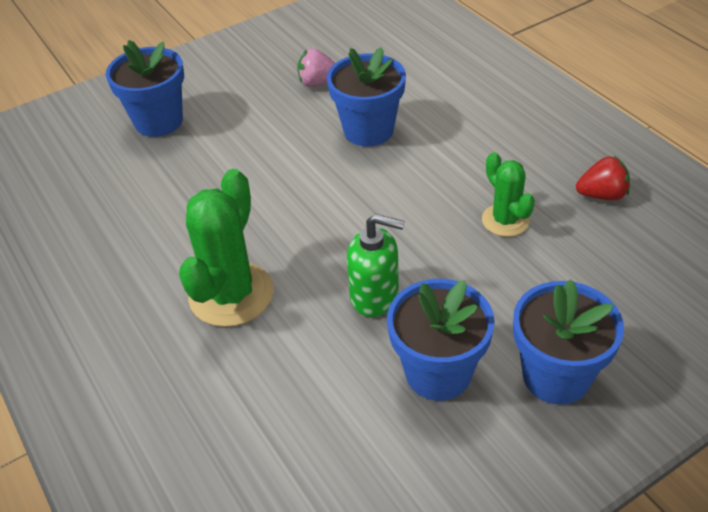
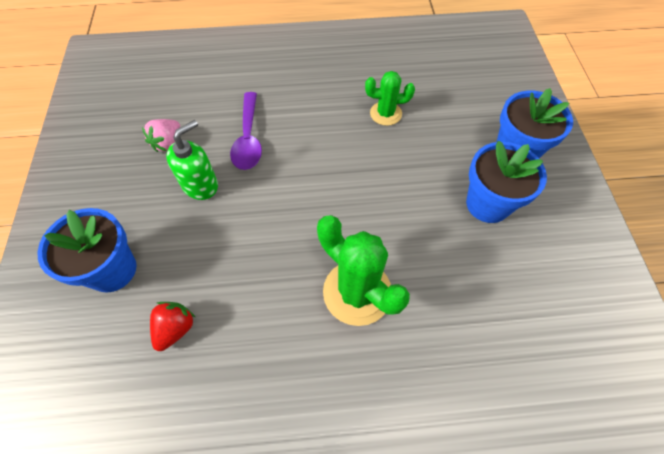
camera: 65 degrees left, 15 degrees up
(368, 130) = (248, 139): blue flower pot -> purple spoon
(375, 296) = (409, 207): green soap dispenser -> green soap dispenser (200, 185)
(602, 195) = (394, 64): red strawberry -> red strawberry (175, 328)

